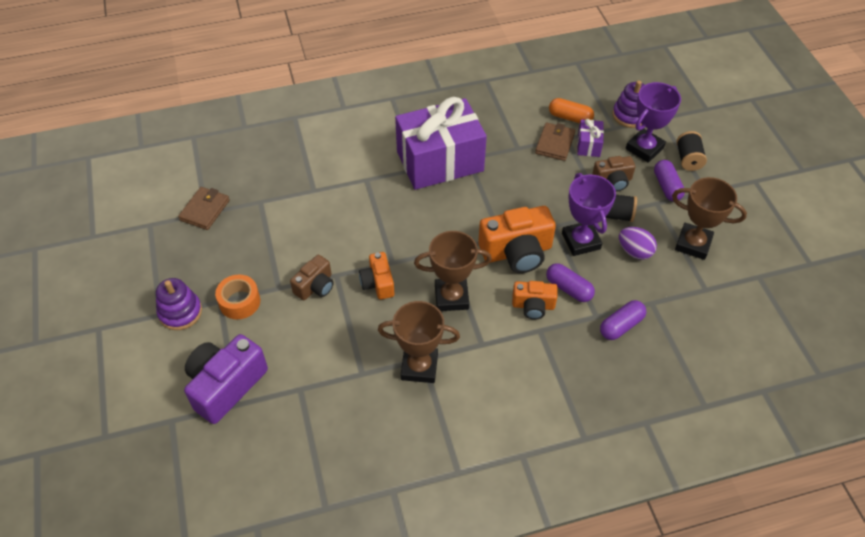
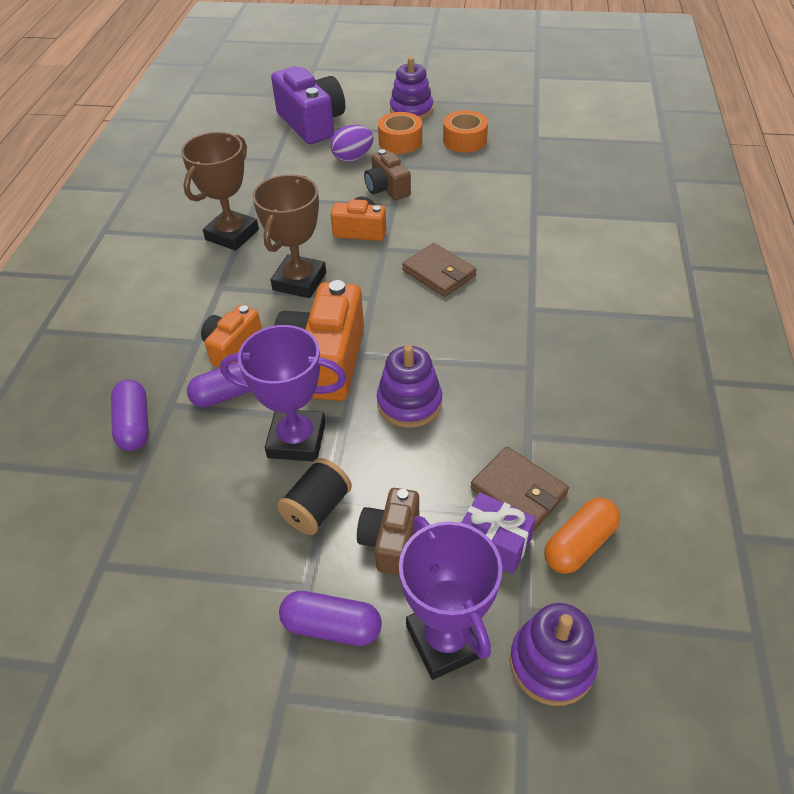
camera: 115 degrees right, 5 degrees down
(205, 210) = (539, 137): brown wallet -> brown wallet (439, 273)
(224, 257) = (464, 140): none -> orange tape
(440, 161) = (536, 334): purple gift -> none
(525, 201) = (409, 403): none -> purple stacking toy
(634, 251) = (233, 500): purple egg -> purple egg (353, 158)
(688, 159) = (380, 714): black spool -> none
(693, 244) = (189, 597): brown trophy -> none

